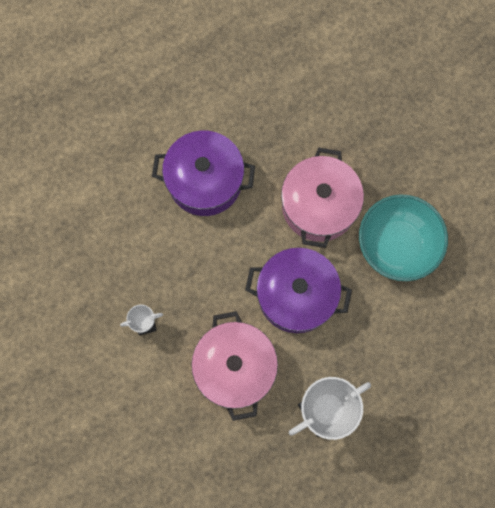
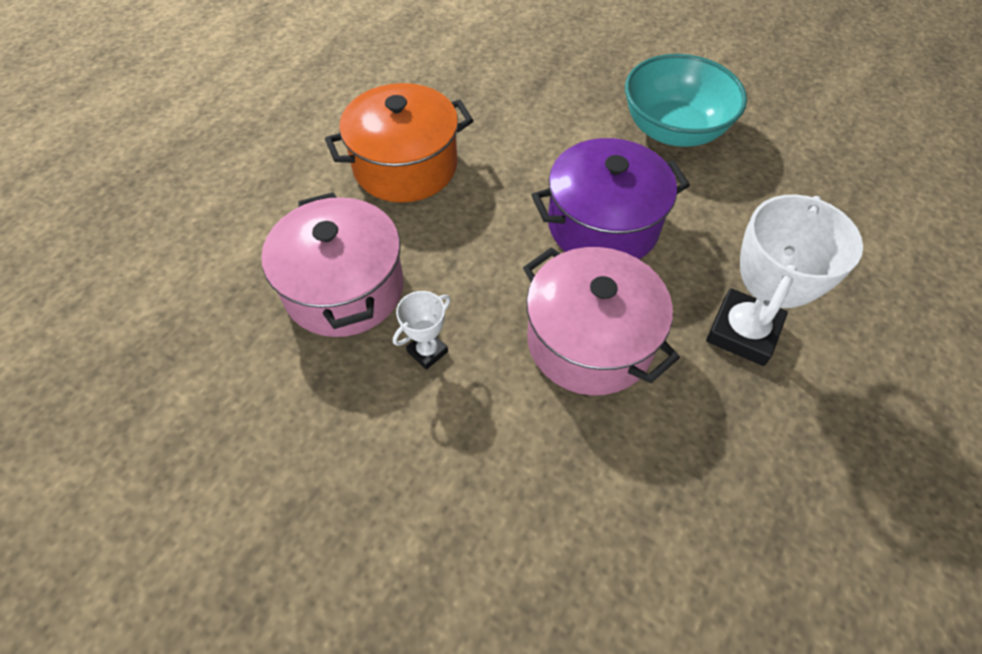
camera: 30 degrees left, 20 degrees down
(205, 181) = (405, 166): purple pot -> orange pot
(319, 206) = (558, 133): pink pot -> pink pot (344, 288)

